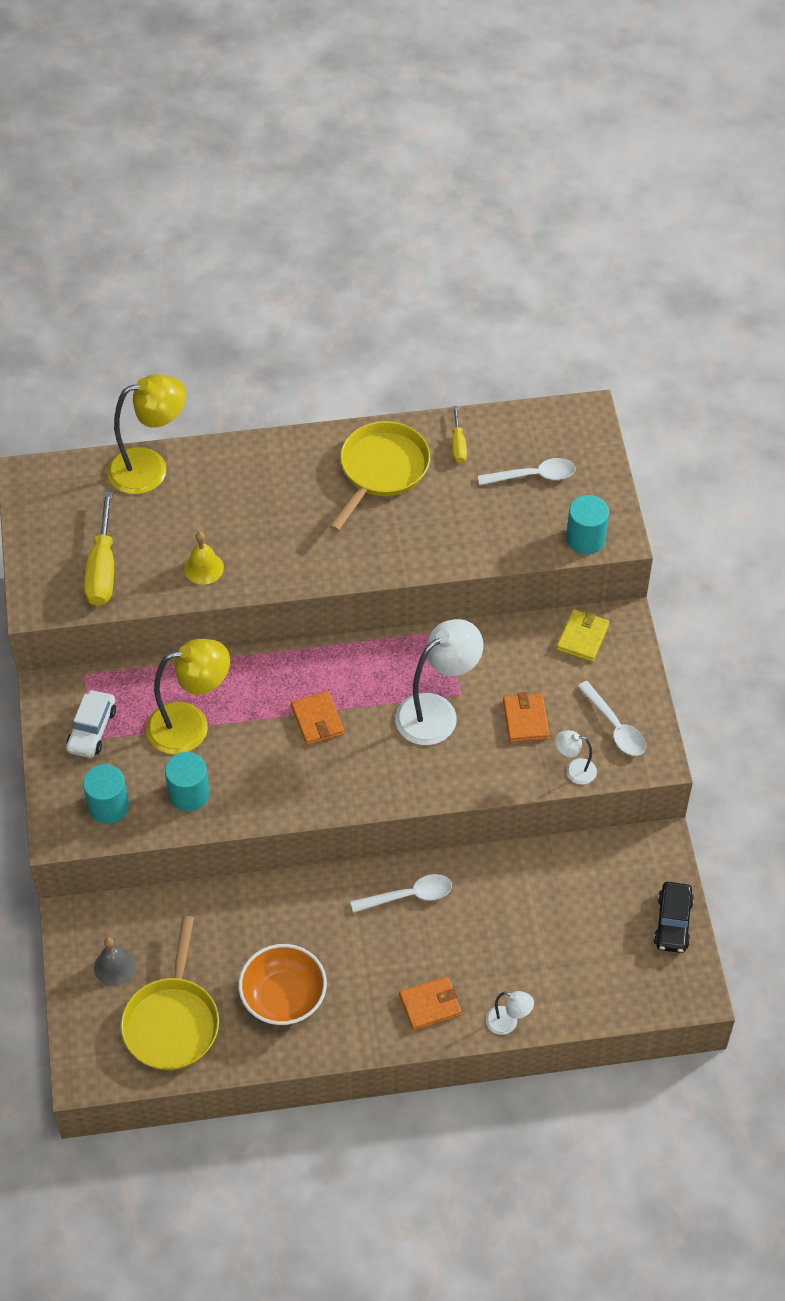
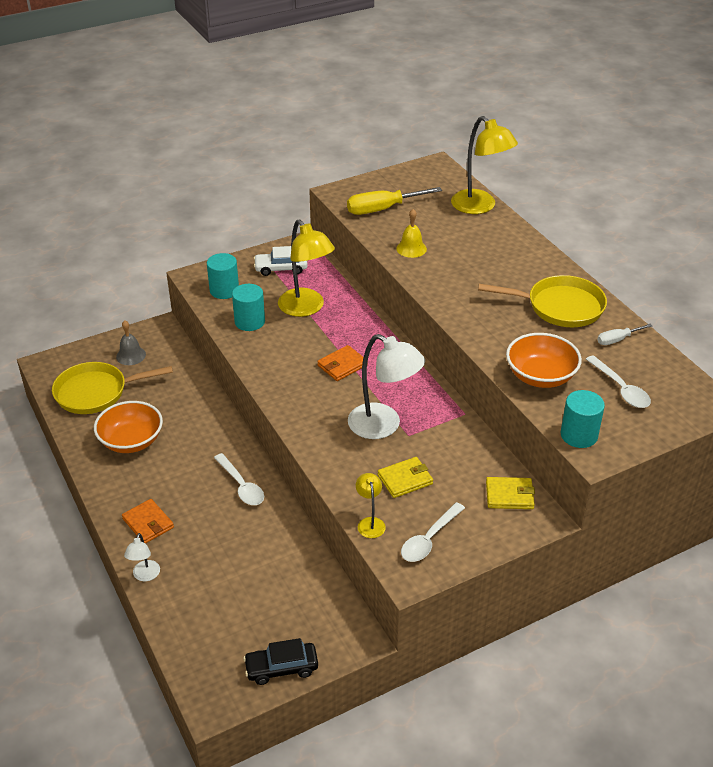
camera: 70 degrees right, 15 degrees down
(458, 445) = (617, 340): yellow screwdriver -> white screwdriver
(487, 534) = (540, 376): none -> orange bowl
(525, 719) = (405, 479): orange wallet -> yellow wallet
(574, 770) = (370, 523): white lamp -> yellow lamp

